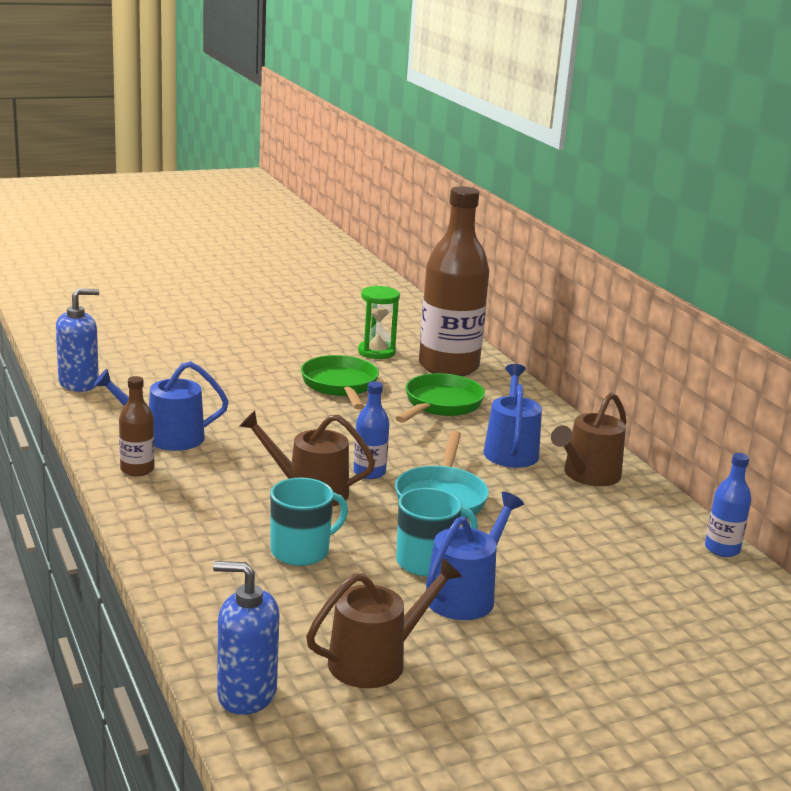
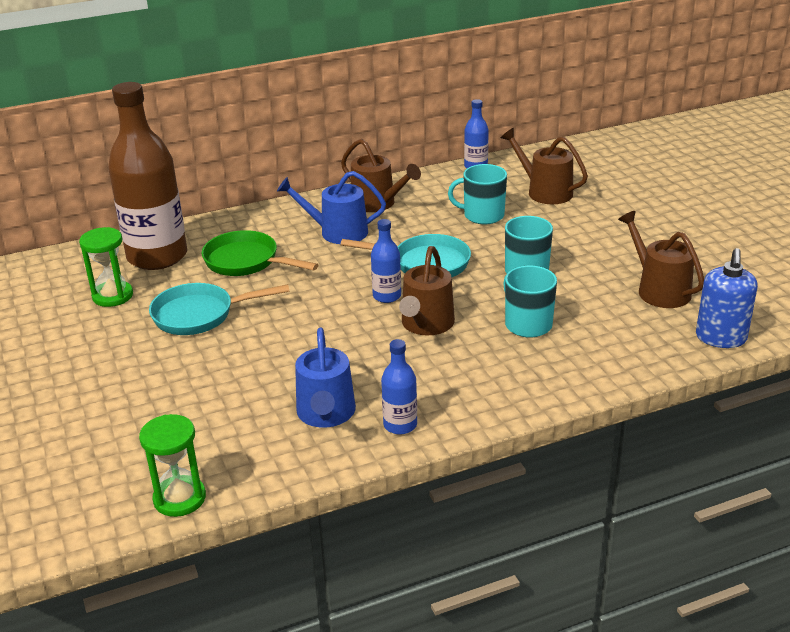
camera: 85 degrees left, 10 degrees up
(79, 383) = (179, 498): blue soap dispenser -> green hourglass
(137, 469) = (400, 425): brown bottle -> blue bottle
(340, 386) = (200, 315): green pan -> turquoise pan
(465, 595) = (566, 256): blue watering can -> none
(571, 543) = (482, 215): none -> turquoise mug
(658, 599) = (545, 192): none -> brown watering can

